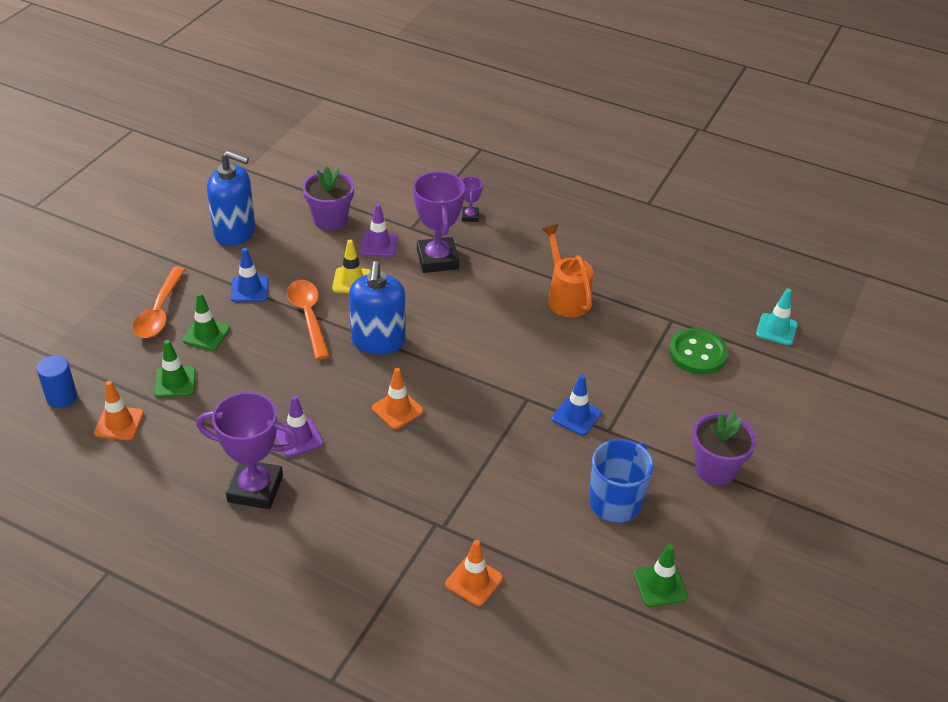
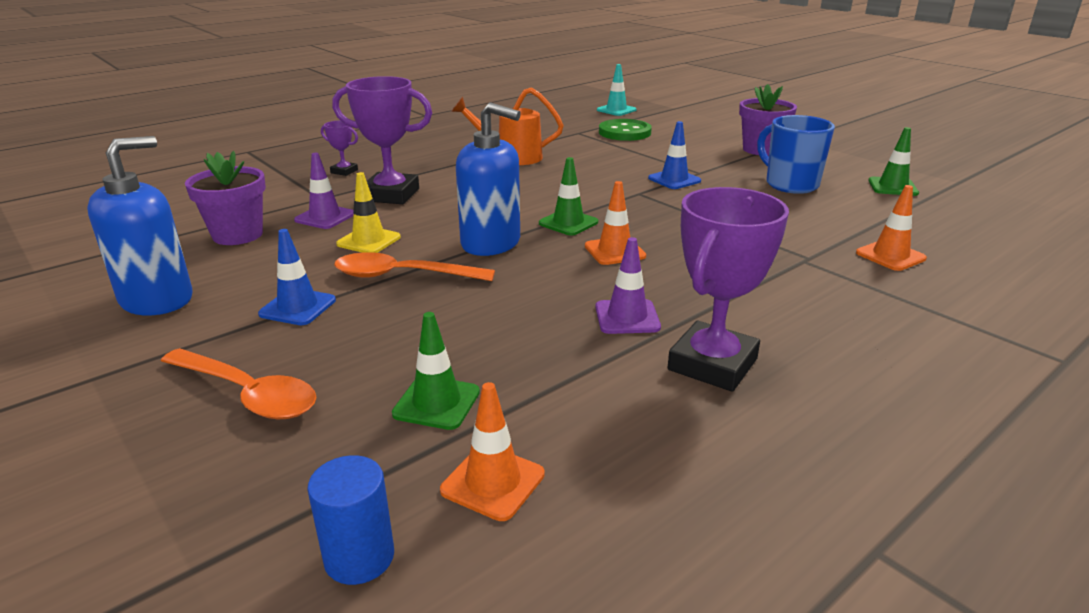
camera: 65 degrees left, 15 degrees down
(206, 334) = (354, 357): green traffic cone -> green traffic cone (568, 223)

